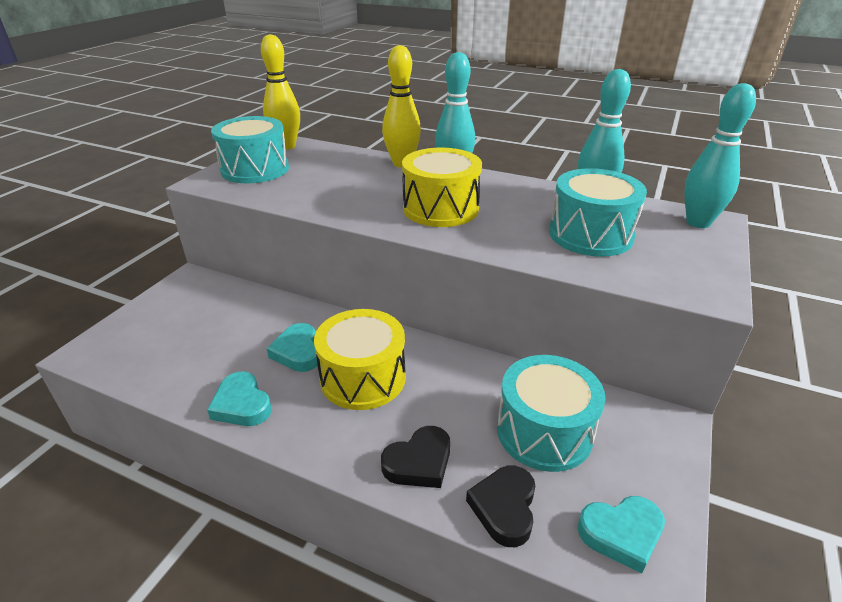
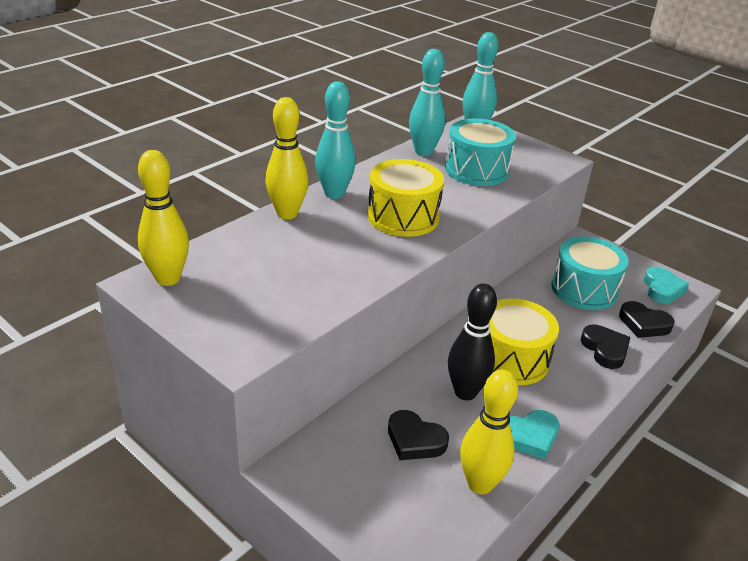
camera: 75 degrees left, 0 degrees up
(175, 377) = (480, 484): none -> yellow bowling pin
(227, 331) = (415, 440): none -> black heart
(255, 169) = (229, 311): turquoise drum -> none
(298, 352) = (465, 392): turquoise heart -> black bowling pin

